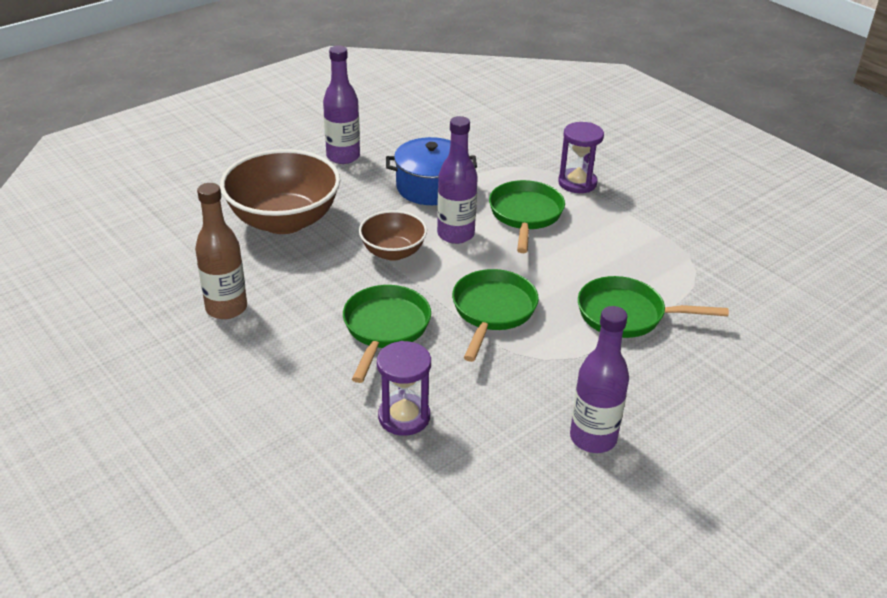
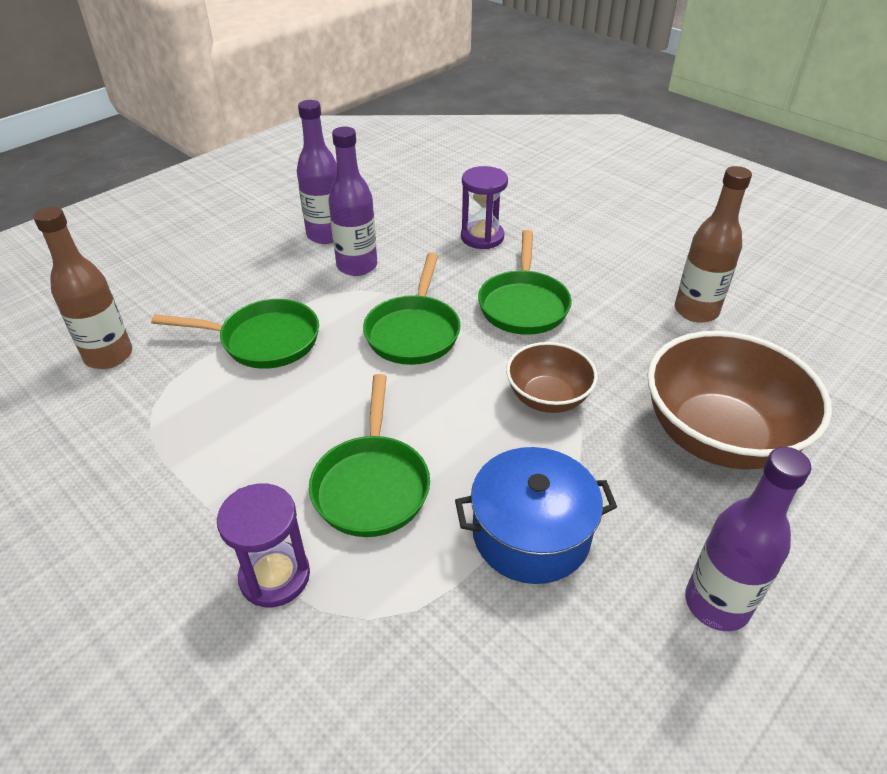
camera: 175 degrees right, 5 degrees up
(455, 234) = (472, 435): purple bottle -> purple bottle (357, 266)
(757, 313) = (109, 356): none -> brown bottle

